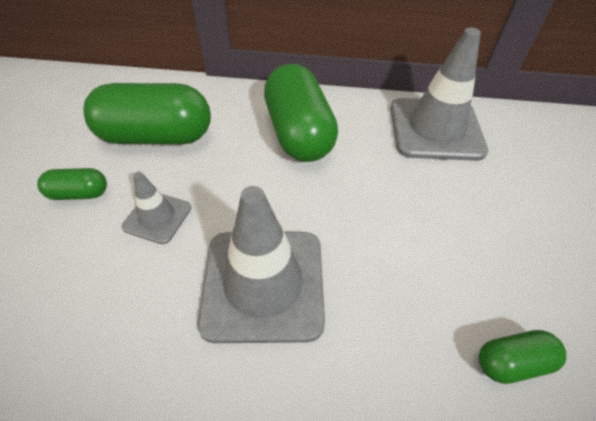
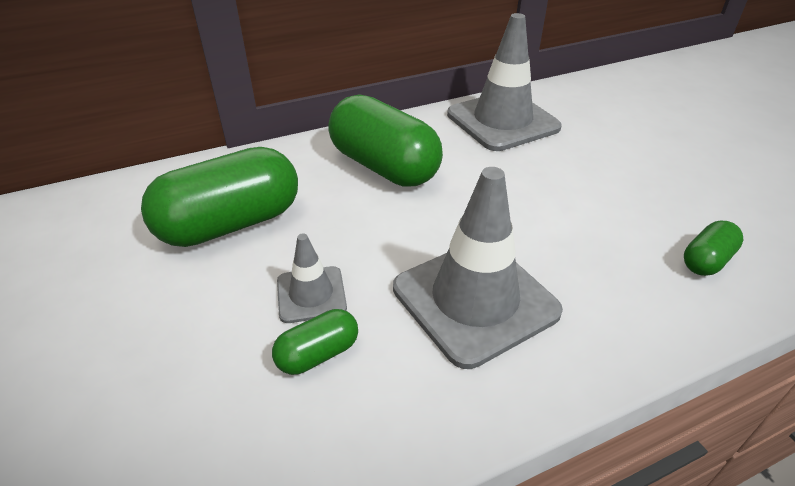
camera: 30 degrees left, 10 degrees down
(79, 194) = (192, 313): green capsule -> green capsule (318, 354)

